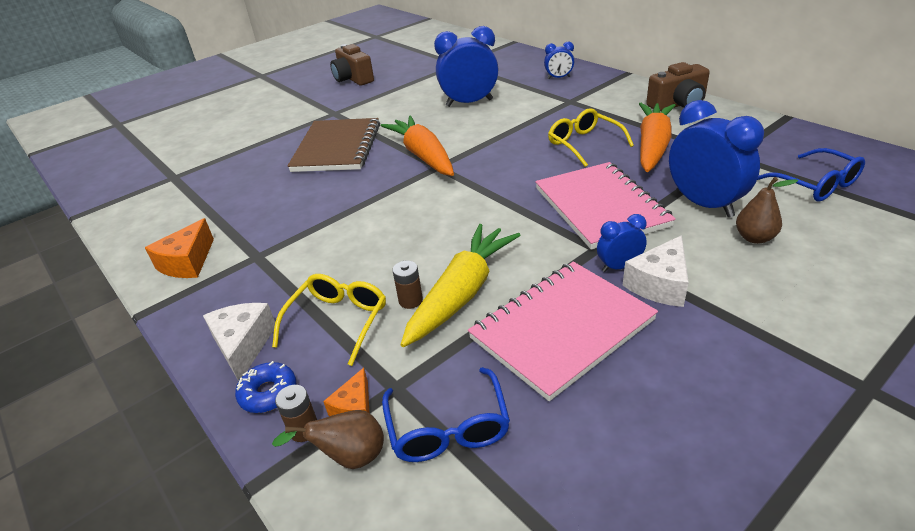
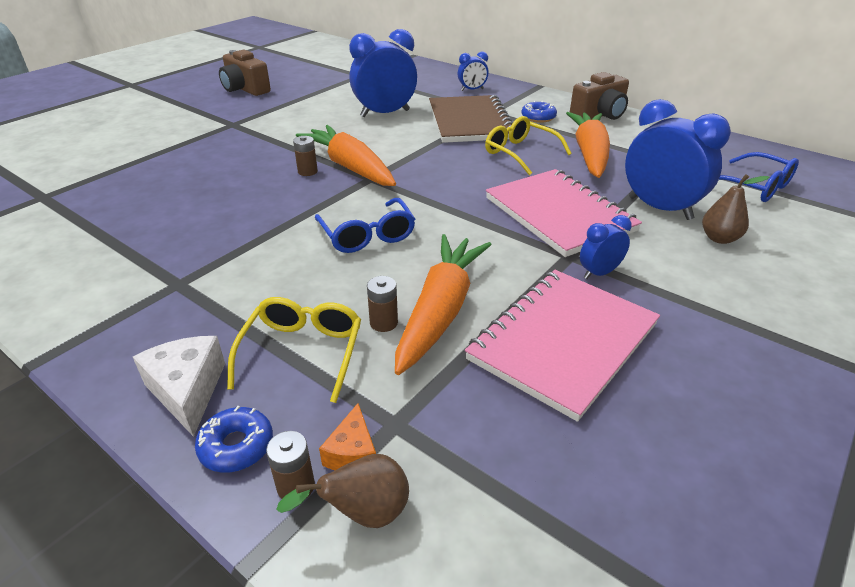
camera: 15 degrees left, 0 degrees up
(187, 262) = (86, 295): orange cheese -> none
(337, 148) = (246, 160): brown notebook -> brown notebook (470, 122)
(385, 159) = (307, 171): none -> brown battery
(448, 428) = (473, 464): blue glasses -> blue glasses (367, 235)
(462, 293) = (440, 311): yellow carrot -> orange carrot
(614, 107) = (538, 117): none -> blue donut
(660, 284) = (646, 289): white cheese -> none

